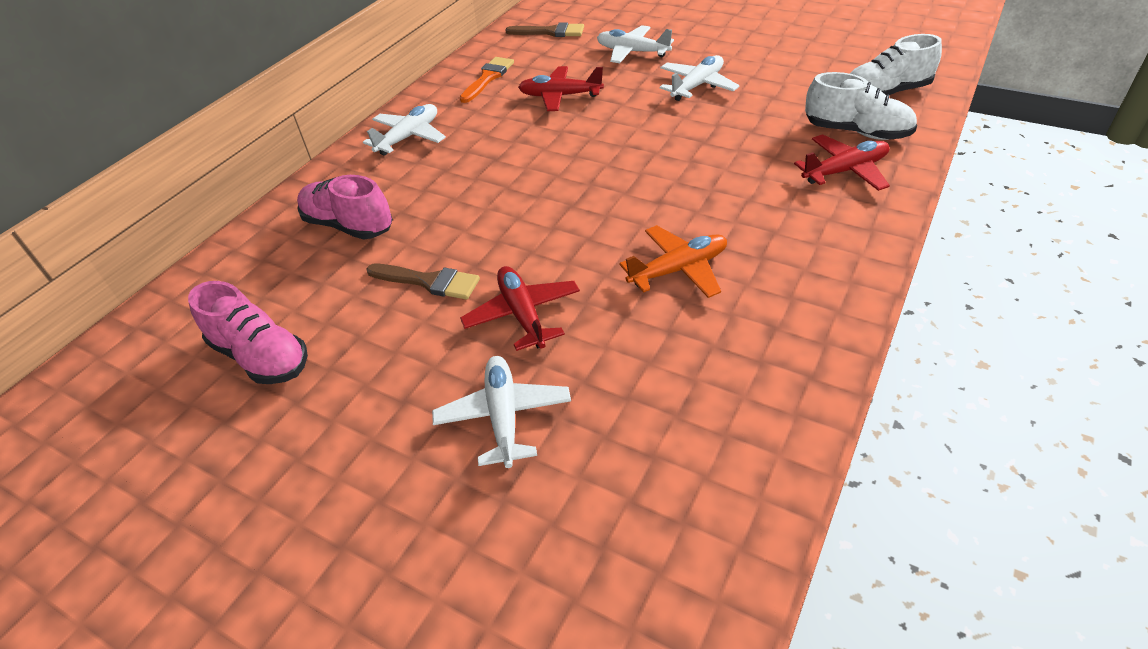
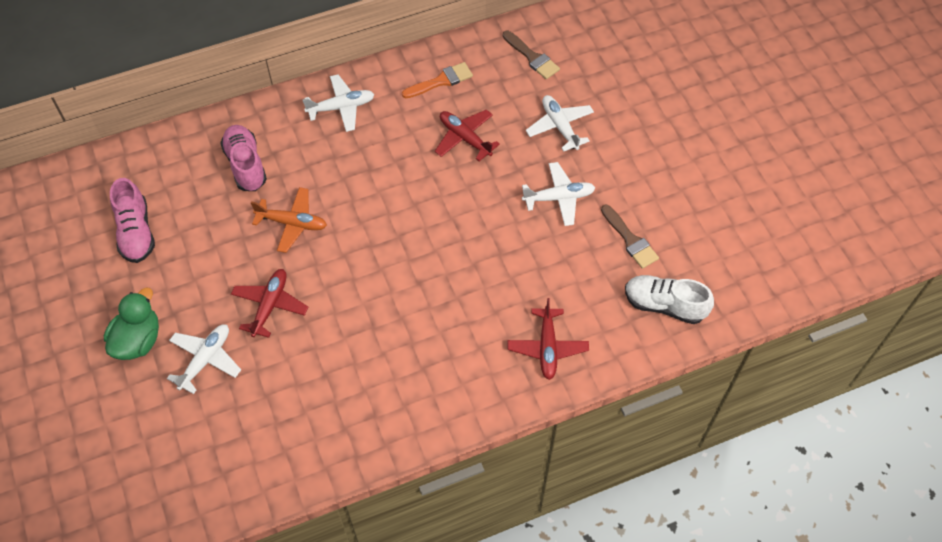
camera: 35 degrees right, 15 degrees up
(382, 461) = (138, 340): none -> green duck
(429, 281) = (248, 244): brown brush -> brown brush (630, 240)
(678, 270) = (372, 340): orange plane -> orange plane (292, 223)
(844, 171) = (547, 347): red plane -> red plane turned 75 degrees clockwise
(856, 132) = (598, 323): white shoe -> none

